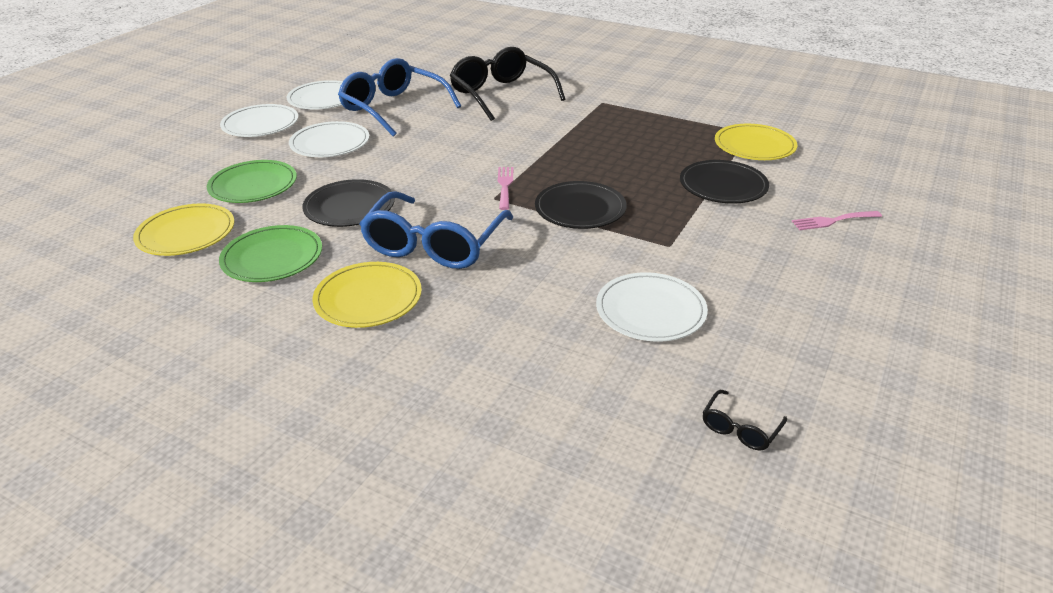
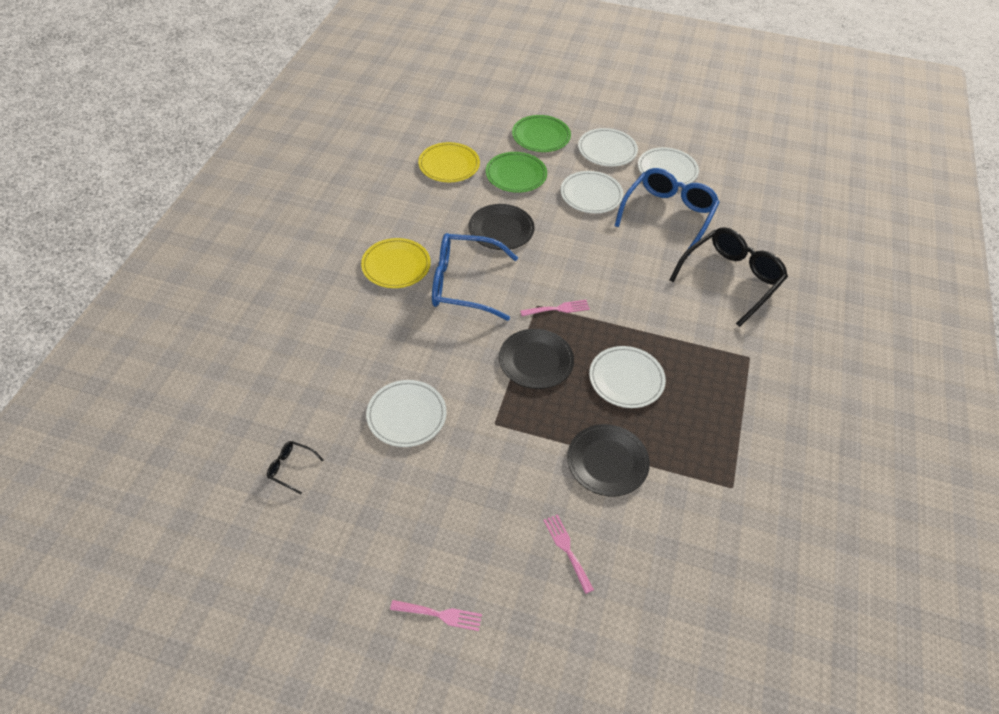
camera: 75 degrees right, 15 degrees up
(272, 257) = (431, 210): green plate -> green plate (541, 136)
(617, 161) = (626, 379): none -> white plate
(754, 146) = (702, 491): yellow plate -> none
(935, 309) = (440, 615): none -> pink fork

